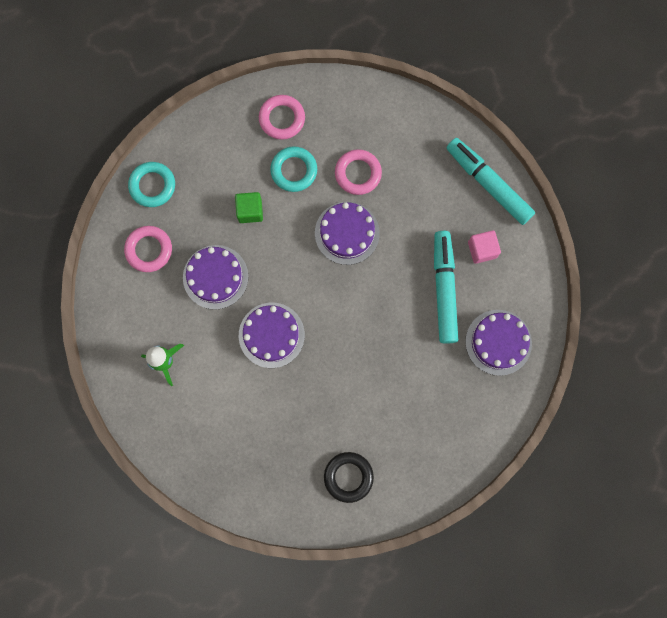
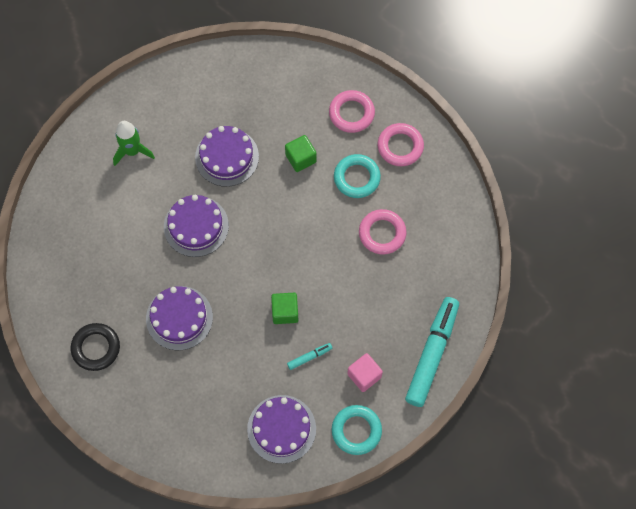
camera: 65 degrees right, 10 degrees down
(149, 250) = (225, 93): pink ring -> pink ring (351, 113)
(152, 186) = (284, 70): turquoise ring -> turquoise ring (356, 430)
(347, 233) = (321, 248): purple cake -> purple cake (179, 318)
(392, 291) = (285, 312): none -> green cube
(444, 289) = (309, 357): turquoise marker -> turquoise marker, size x0.42

